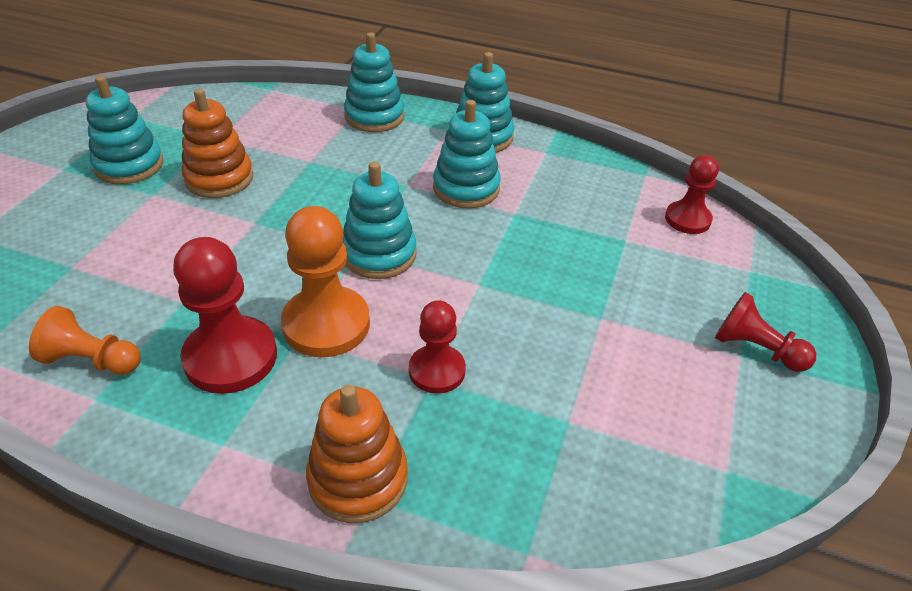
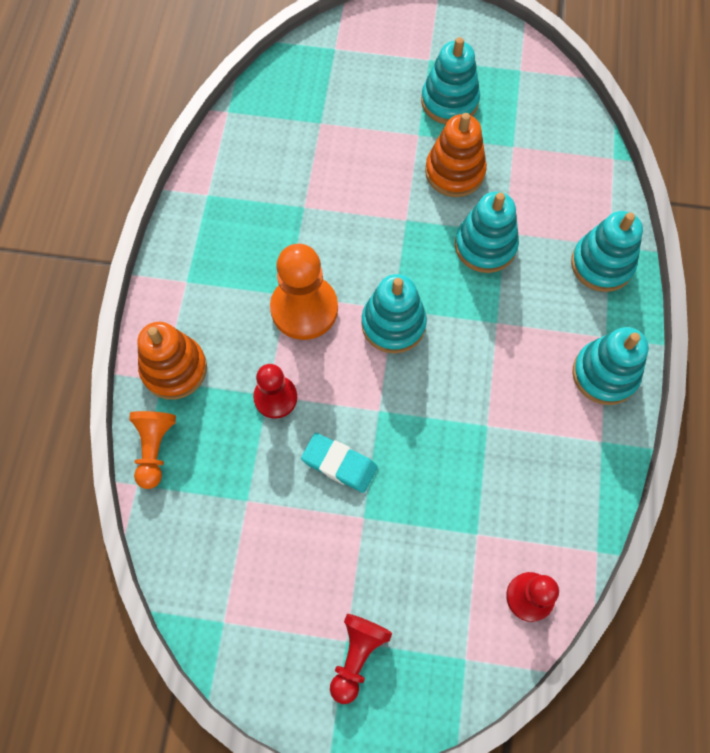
camera: 80 degrees right, 25 degrees up
(92, 360) = (237, 178): orange pawn -> orange pawn (154, 449)
(230, 357) = (258, 258): red pawn -> none
(466, 188) = (509, 375): turquoise stacking toy -> turquoise stacking toy (485, 246)
(536, 326) = (339, 464): none -> turquoise eraser

